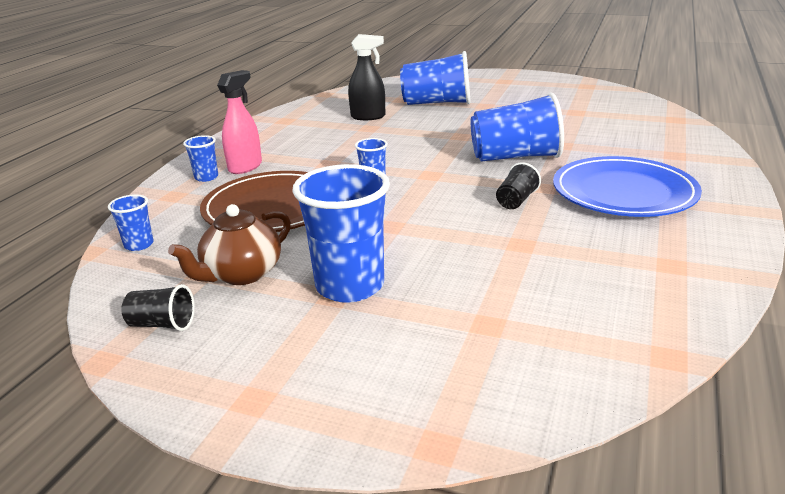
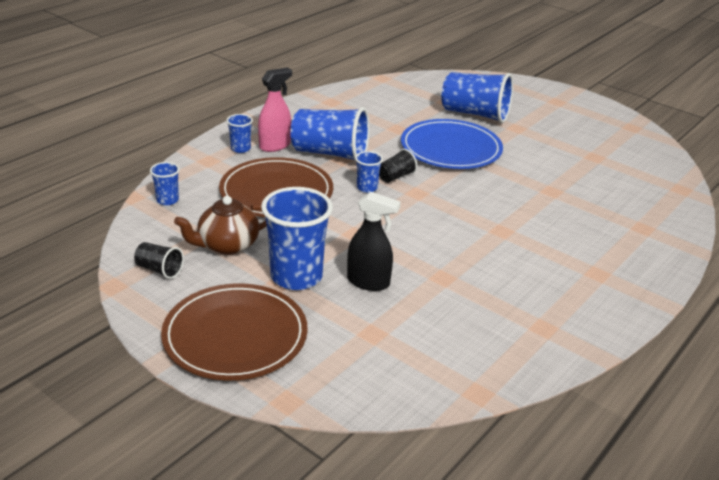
camera: 15 degrees right, 5 degrees up
(311, 378) = (235, 336): none -> brown plate
(368, 117) = (404, 115): black spray bottle -> black spray bottle (368, 282)
(515, 157) = (501, 193): blue cup -> blue cup (330, 153)
(516, 201) = (468, 237): black cup -> black cup (395, 177)
(624, 192) = (563, 253): blue plate -> blue plate (451, 148)

